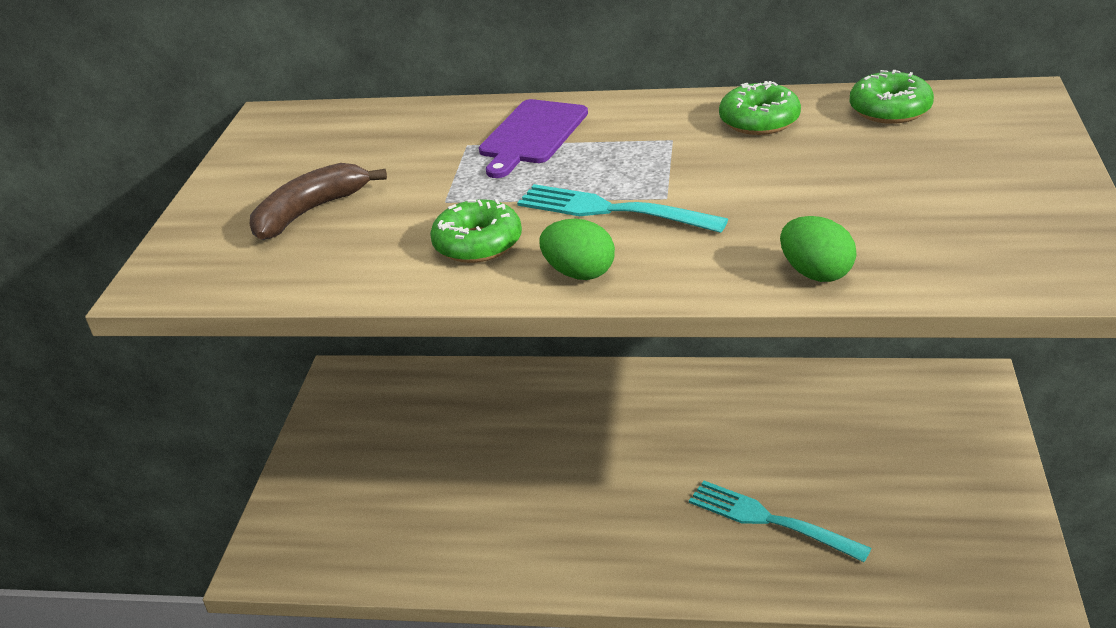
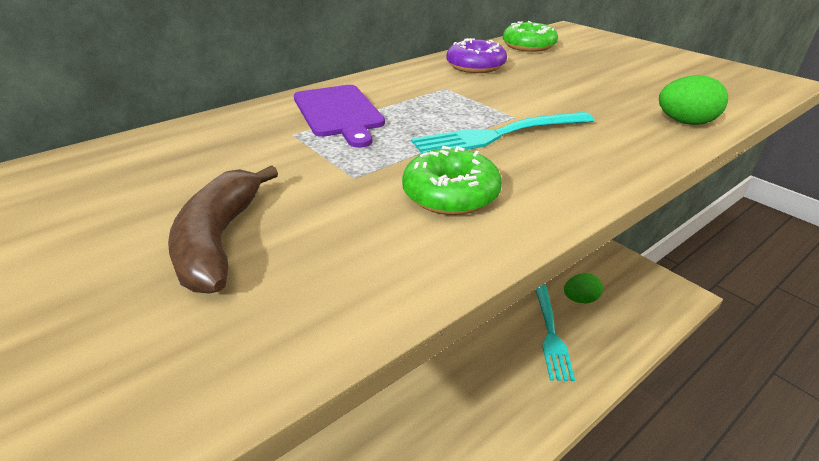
camera: 50 degrees left, 0 degrees up
(579, 273) = (569, 180): green egg -> green egg (580, 299)
(759, 121) = (475, 66): green donut -> purple donut
(770, 520) = (550, 333): turquoise fork -> turquoise fork turned 75 degrees counterclockwise

